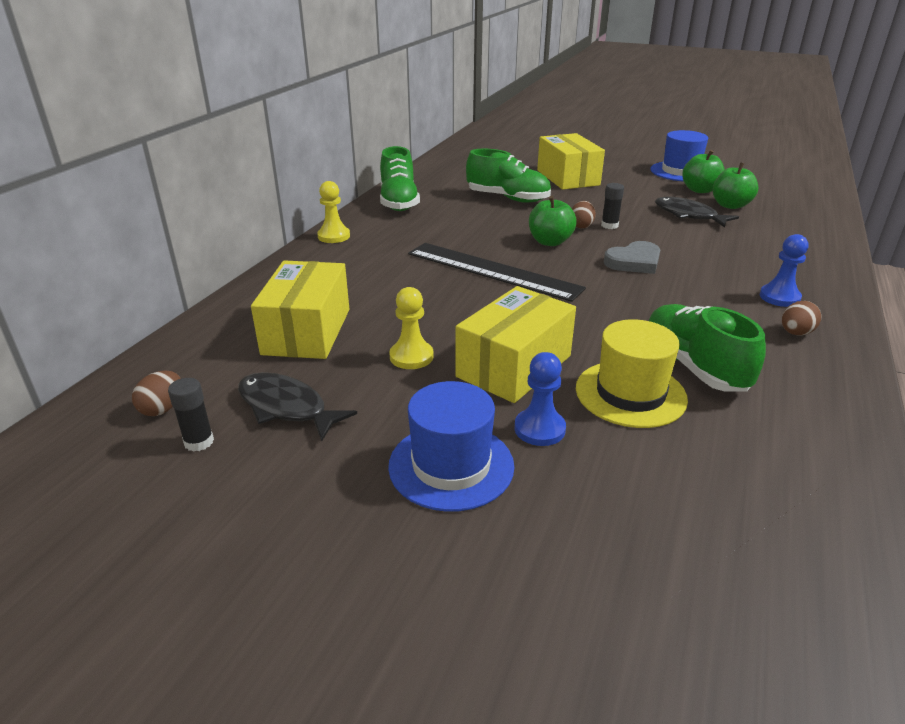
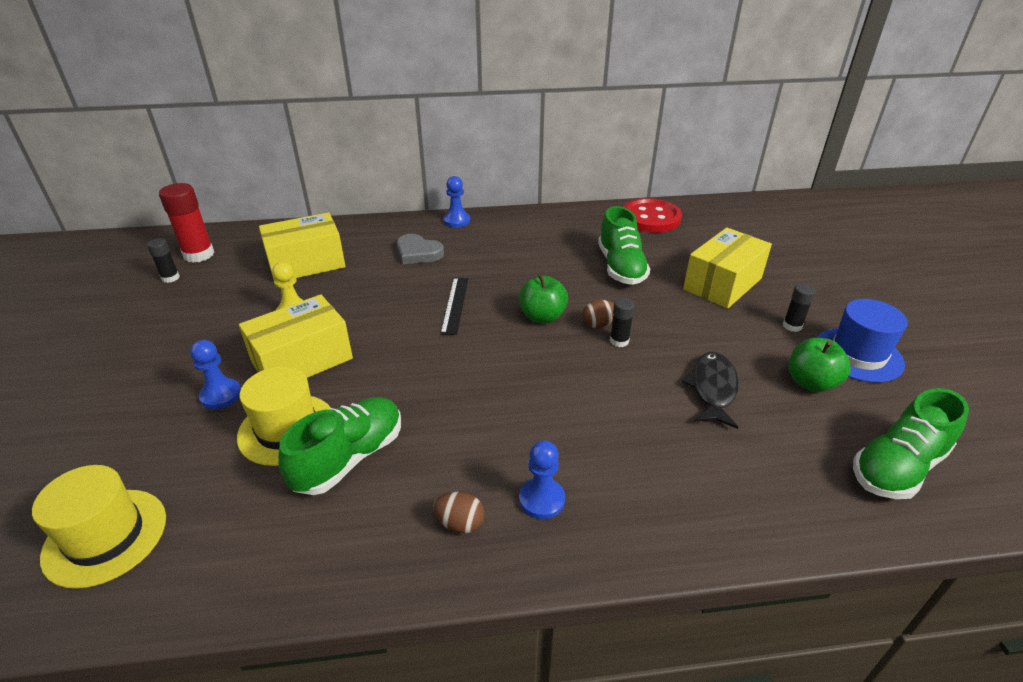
camera: 60 degrees right, 5 degrees up
(162, 408) = (199, 255): brown egg -> red glue stick
(286, 407) = (213, 290): black fish -> none
(334, 236) = (456, 221): yellow pawn -> blue pawn
(399, 202) = (550, 222): green shoe -> green shoe (897, 467)
(446, 170) = (650, 218): none -> red button
(451, 465) = (168, 370): blue hat -> none
(492, 271) = (455, 305): black ruler -> black ruler, size x0.56
(514, 366) = (302, 360): yellow box -> yellow box turned 45 degrees counterclockwise
(634, 262) = (542, 377): grey heart -> grey heart (418, 253)
(637, 176) = (792, 326): none -> black glue stick
(730, 205) = (788, 417): green apple -> none
(756, 541) = (105, 536): none -> yellow hat

